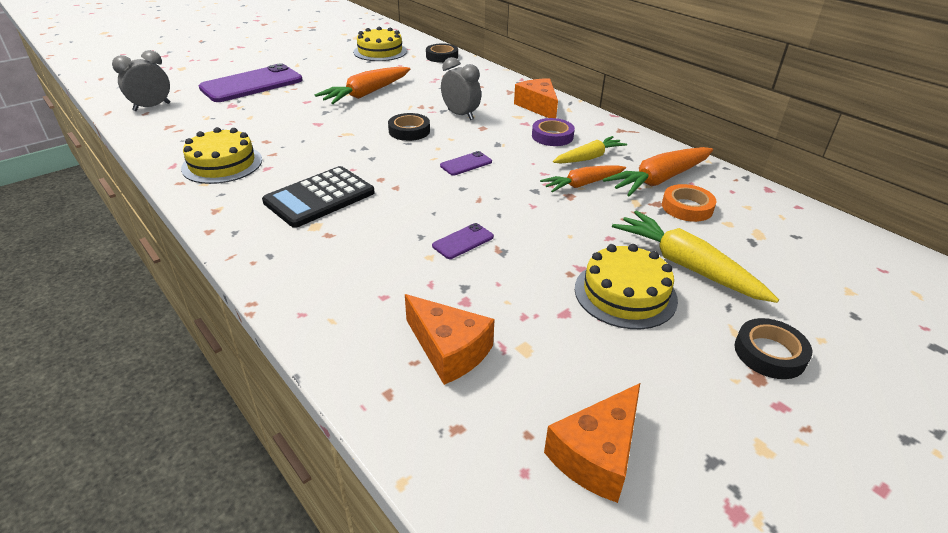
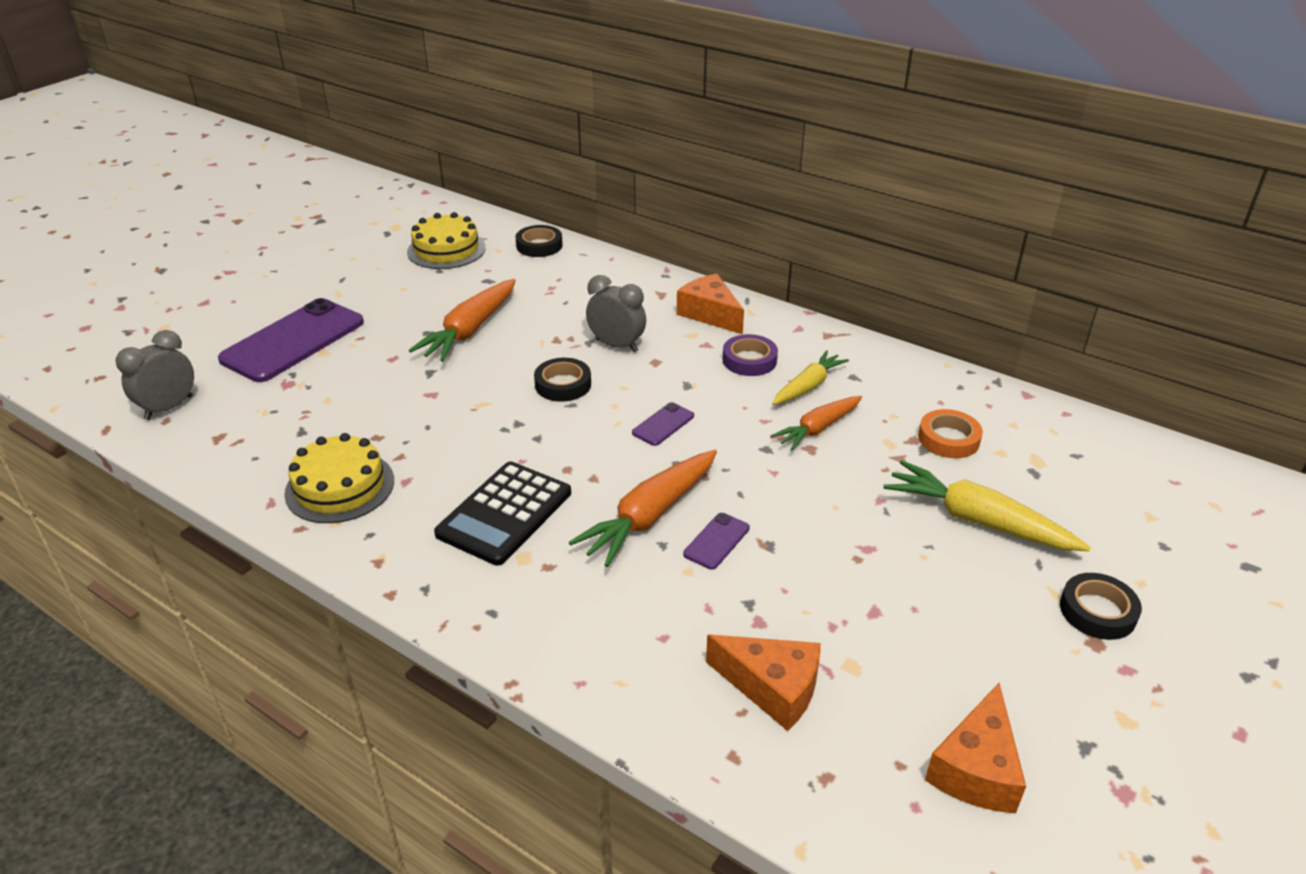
camera: 15 degrees left, 0 degrees up
(625, 294) = (927, 572): yellow cake -> none
(659, 180) = (903, 404): orange carrot -> orange carrot (650, 516)

